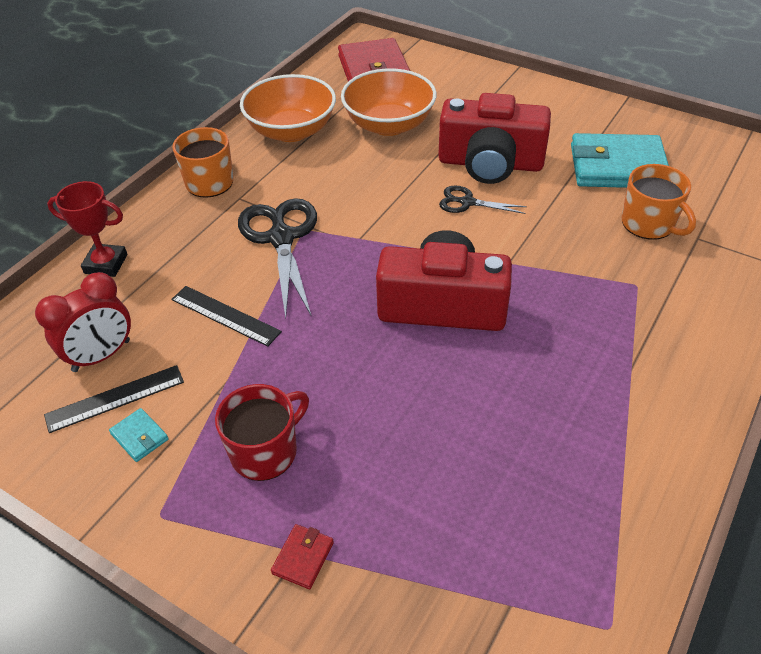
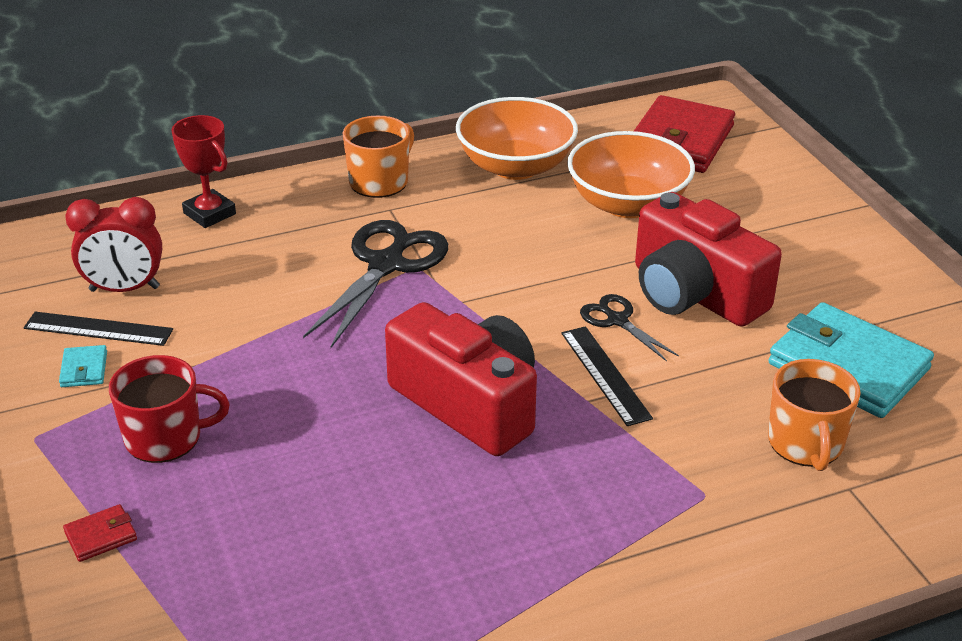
camera: 35 degrees right, 10 degrees down
(225, 315) = (259, 308): black ruler -> black ruler (605, 375)

